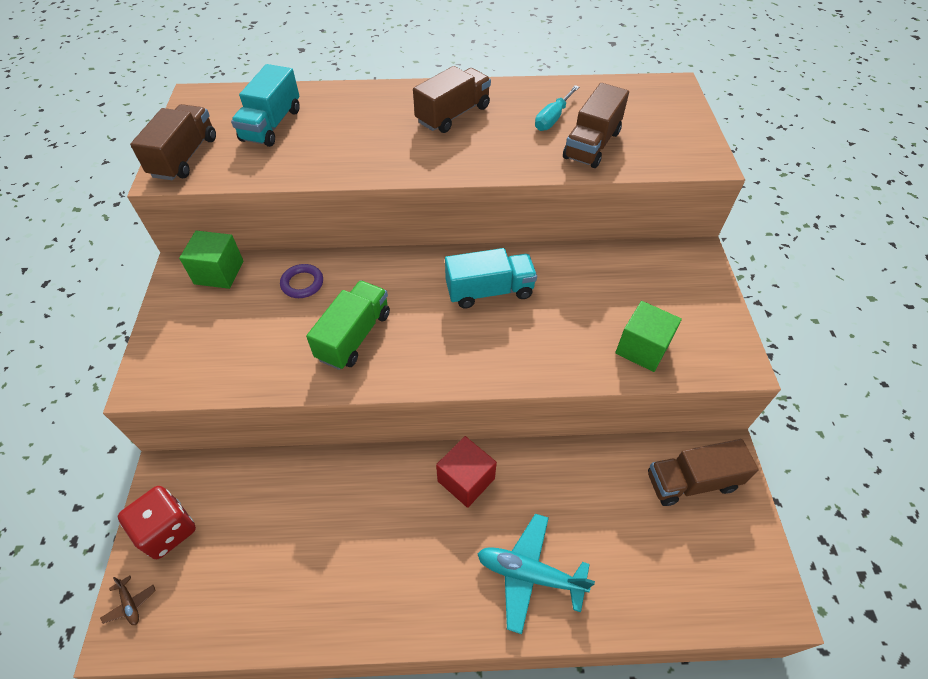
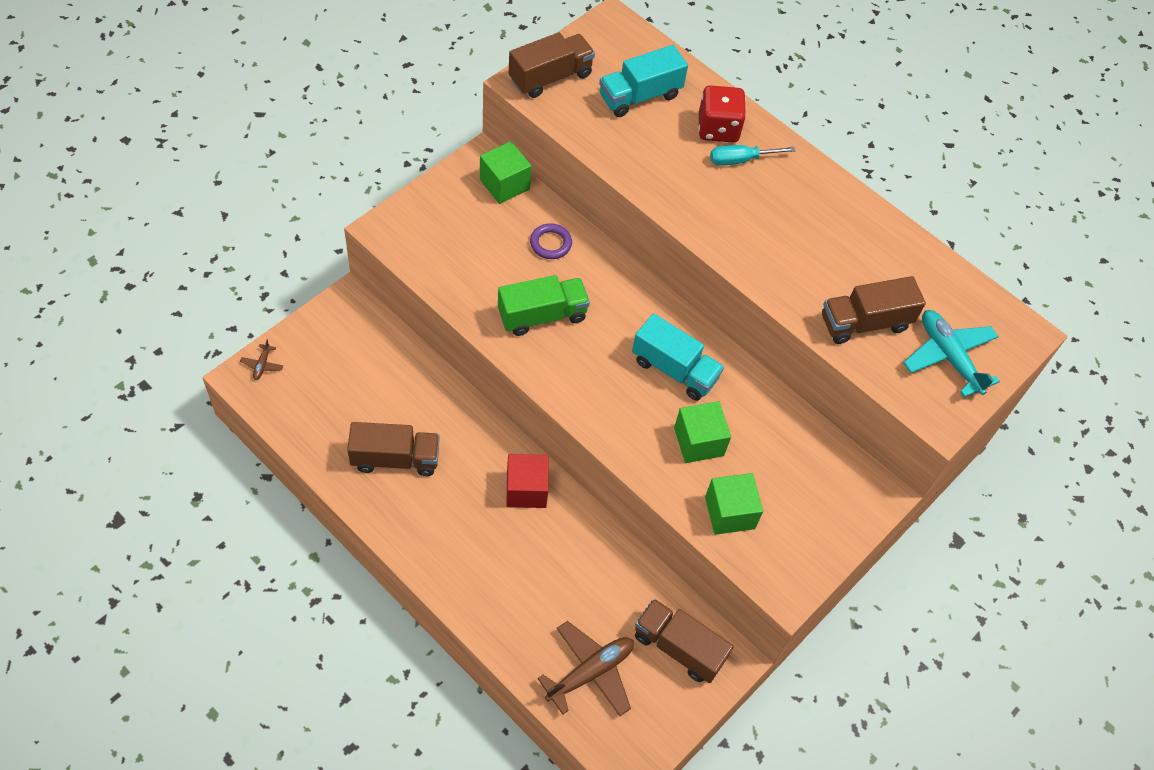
camera: 40 degrees right, 5 degrees up
(168, 530) = (319, 340): red dice -> red dice (718, 128)
(453, 115) = (789, 201): brown truck -> brown truck (395, 458)
(529, 574) = (497, 583): turquoise plane -> turquoise plane (948, 357)
(552, 118) = (866, 272): turquoise screwdriver -> turquoise screwdriver (740, 160)
(564, 322) = (698, 442): none -> green cube
(668, 566) = (590, 672): none -> brown plane

